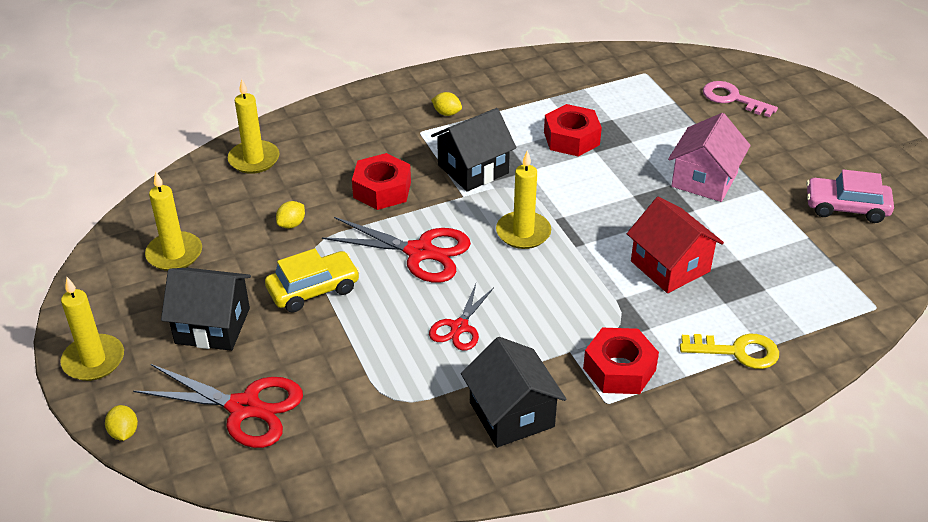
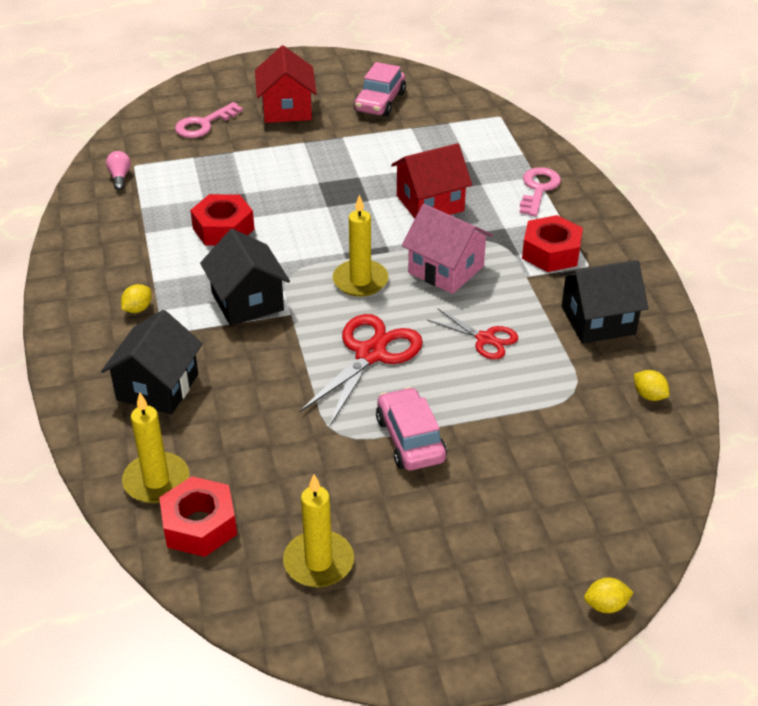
camera: 80 degrees left, 0 degrees up
(93, 360) = (492, 639): yellow candle -> none
(212, 326) = (451, 526): black house -> black house (157, 387)
(244, 407) = (577, 502): red scissors -> none
(291, 224) = (295, 451): yellow lemon -> yellow lemon (649, 395)
(313, 290) = (410, 439): yellow car -> pink car
(382, 190) = (258, 373): red nut -> red nut (199, 525)
(623, 69) = (120, 177): none -> pink light bulb
(704, 180) = (318, 163): pink house -> pink house (446, 269)
(737, 351) = (538, 189): yellow key -> pink key
(791, 145) = (287, 109): none -> red house

